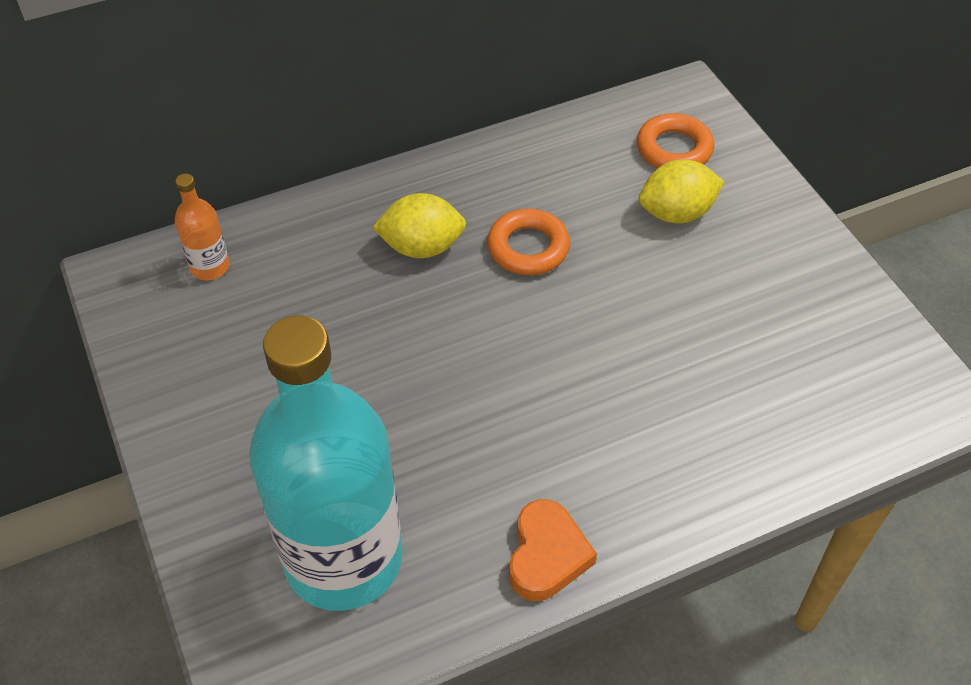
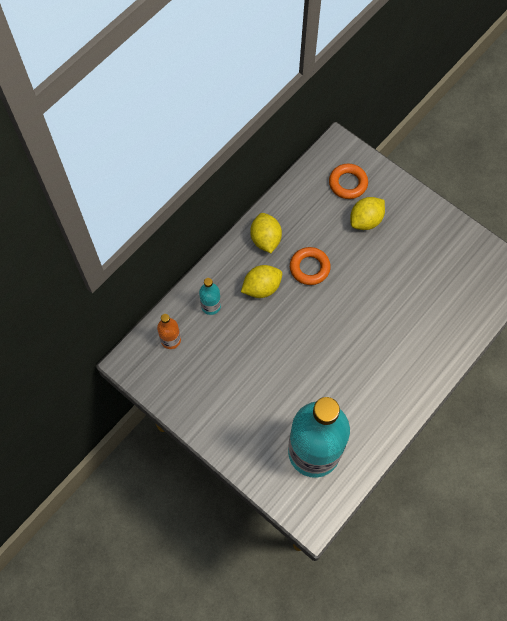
camera: 25 degrees left, 15 degrees up
(314, 242) = (211, 306): none -> turquoise bottle
(475, 180) = (265, 239): none -> yellow lemon
(547, 555) = (392, 413): orange heart -> none

